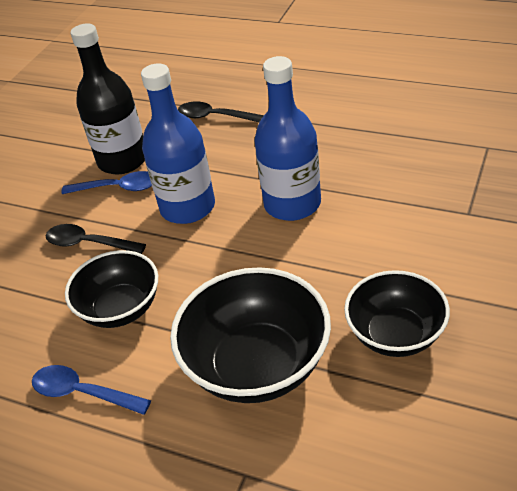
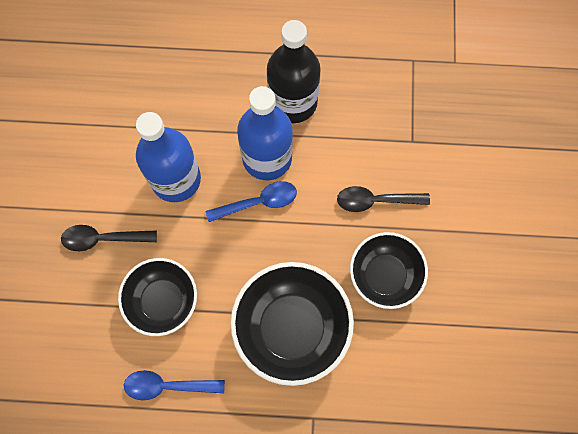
camera: 25 degrees left, 30 degrees up
(118, 188) = (100, 168): blue spoon -> blue spoon (258, 202)
(123, 160) = (89, 132): black bottle -> black bottle (293, 102)
(215, 117) = (157, 58): black spoon -> black spoon (376, 201)

